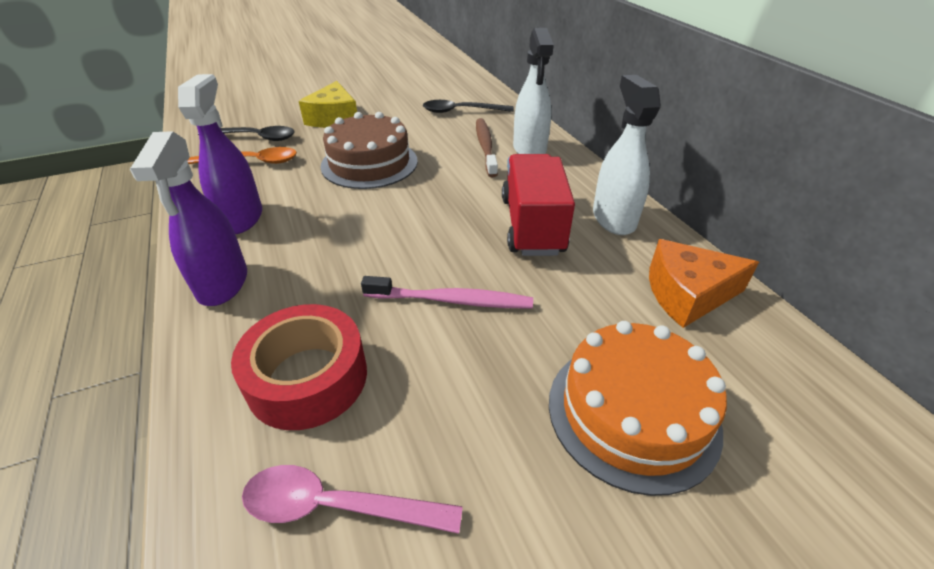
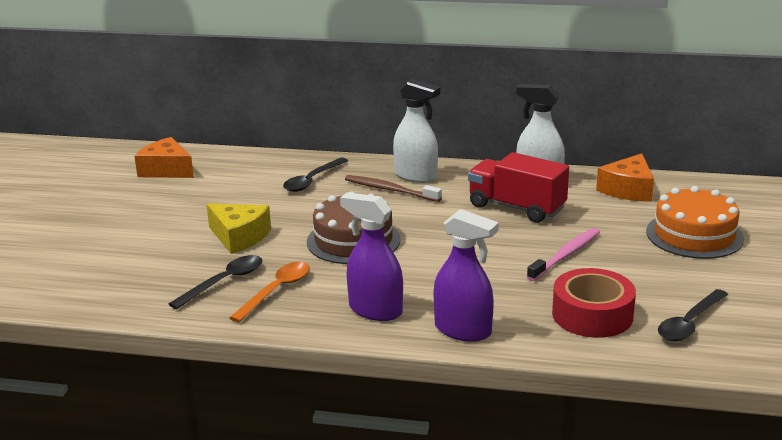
camera: 55 degrees left, 15 degrees down
(337, 506) = (689, 323): pink spoon -> black spoon
(415, 63) = (166, 170): none -> orange cheese

